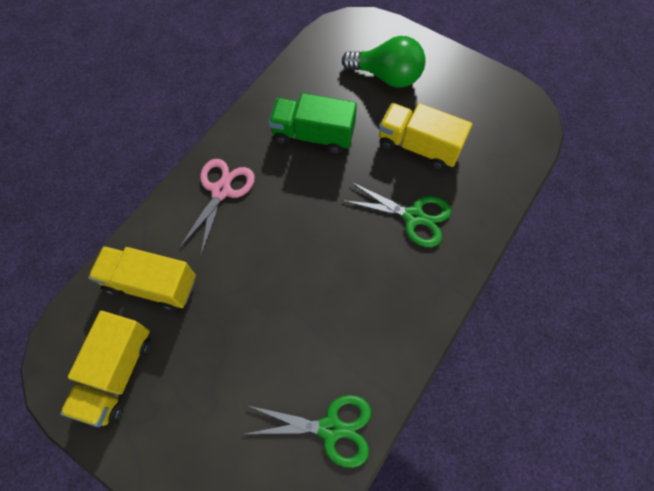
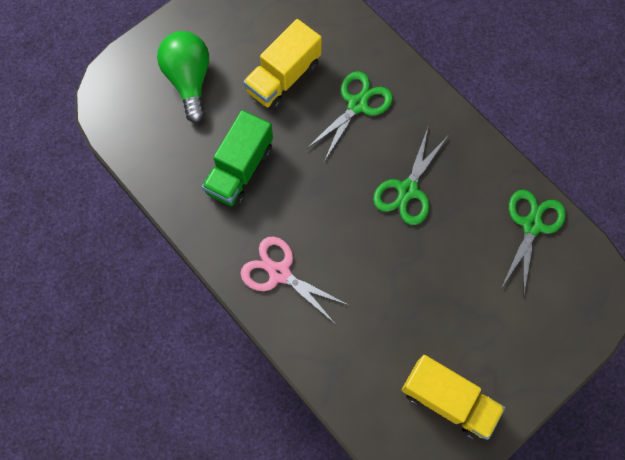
camera: 75 degrees left, 5 degrees up
(151, 284) = (365, 358): yellow truck -> none
(335, 285) = (407, 190): none -> green scissors
(387, 76) = (189, 80): green light bulb -> green light bulb turned 45 degrees counterclockwise

